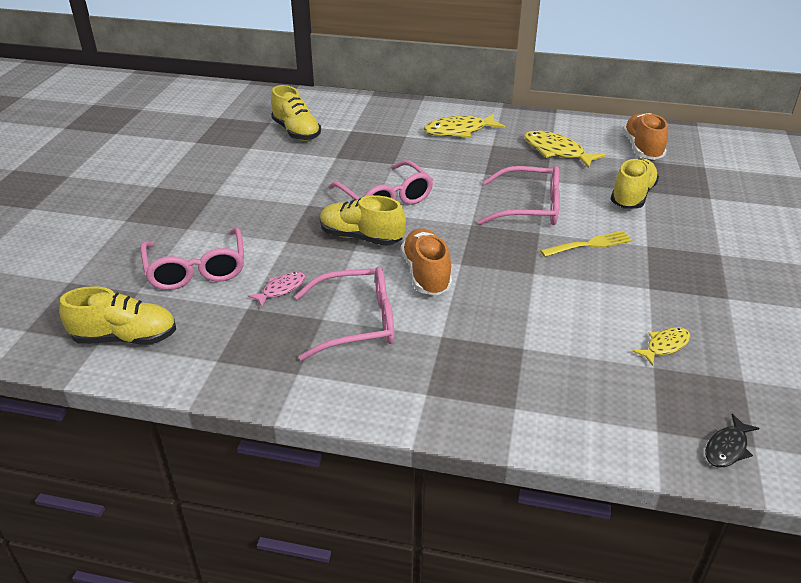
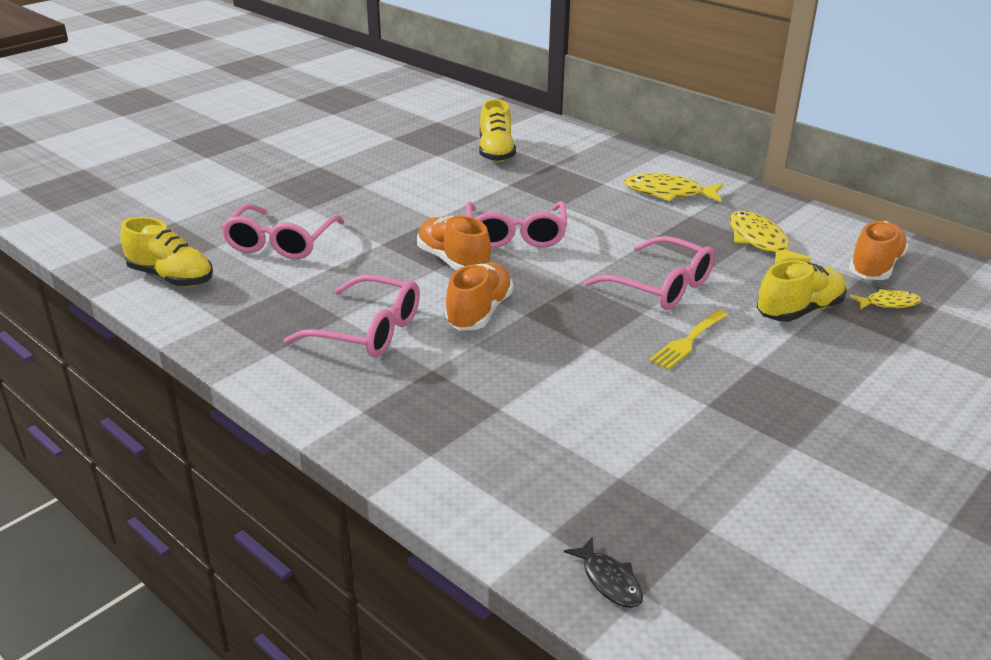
camera: 30 degrees right, 5 degrees down
(281, 289) = (333, 281): pink fish -> none
(361, 237) = (453, 261): yellow shoe -> orange shoe
(590, 244) = (688, 341): yellow fork -> yellow fork turned 120 degrees clockwise
(665, 346) = (656, 463): yellow fish -> yellow fish (888, 303)
(727, 448) = (609, 580): black fish -> black fish turned 105 degrees counterclockwise

